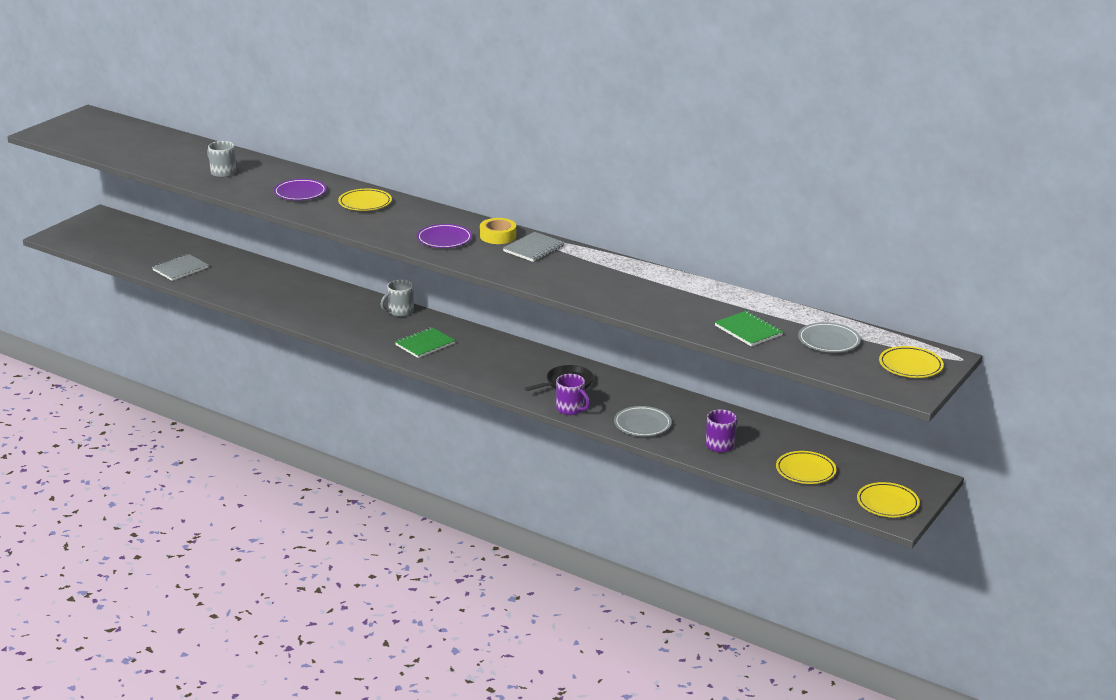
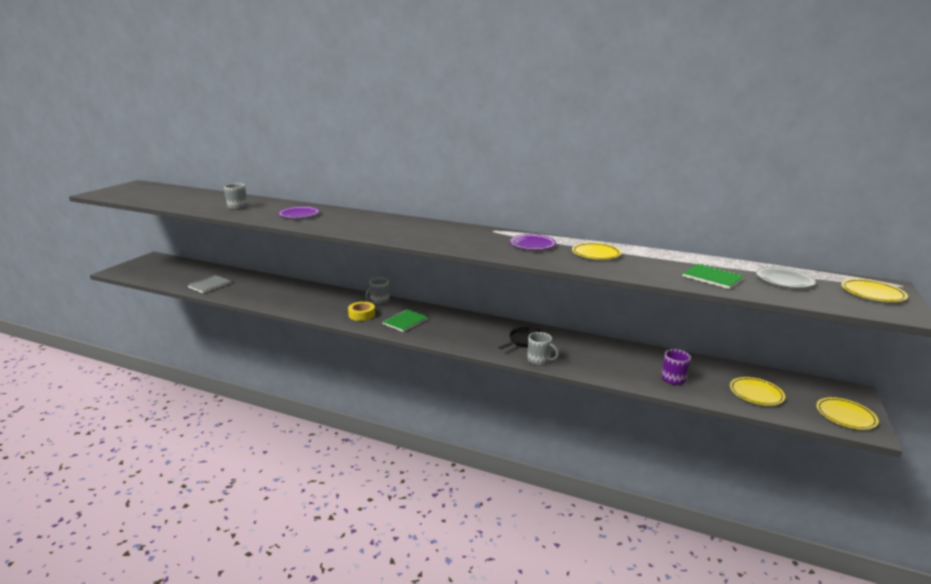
camera: 10 degrees left, 5 degrees down
(365, 203) = (351, 218): yellow plate -> yellow plate (595, 254)
(444, 239) = (422, 235): purple plate -> purple plate (532, 245)
(498, 236) = (462, 231): yellow tape -> yellow tape (361, 315)
(534, 249) = (495, 236): grey notebook -> none
(571, 409) = (539, 360): purple mug -> grey mug
(642, 424) = (602, 368): grey plate -> none

